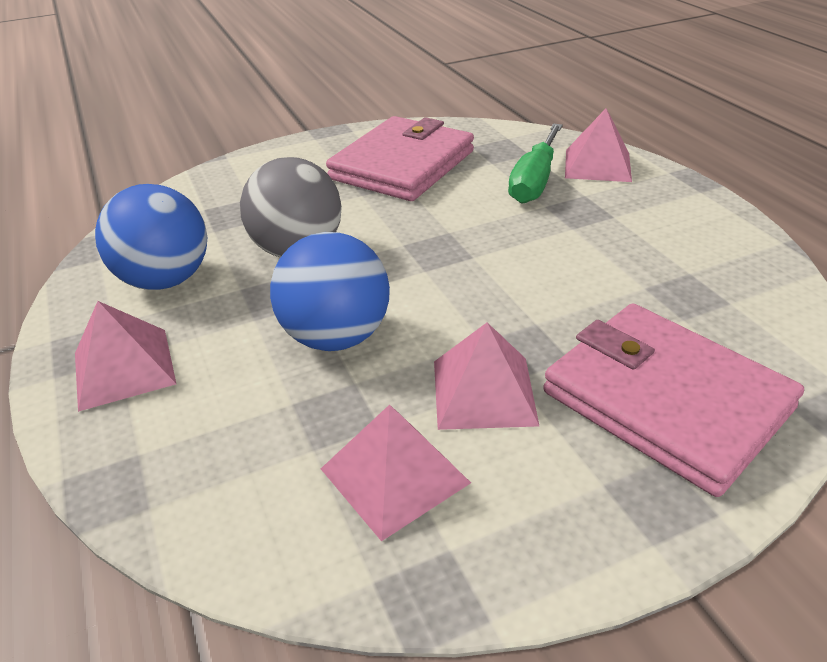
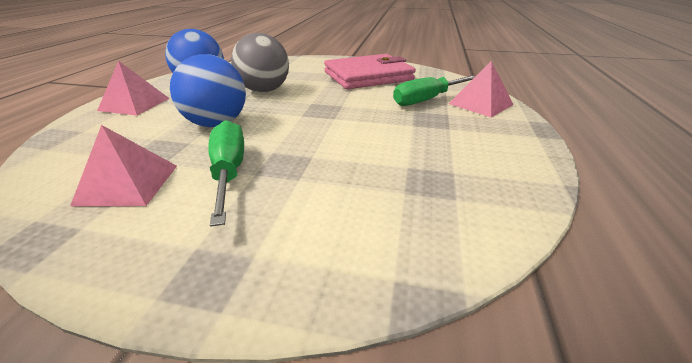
camera: 35 degrees right, 5 degrees down
(484, 392) = (229, 172): pink pyramid -> green screwdriver
(666, 400) = (312, 227): pink wallet -> none

